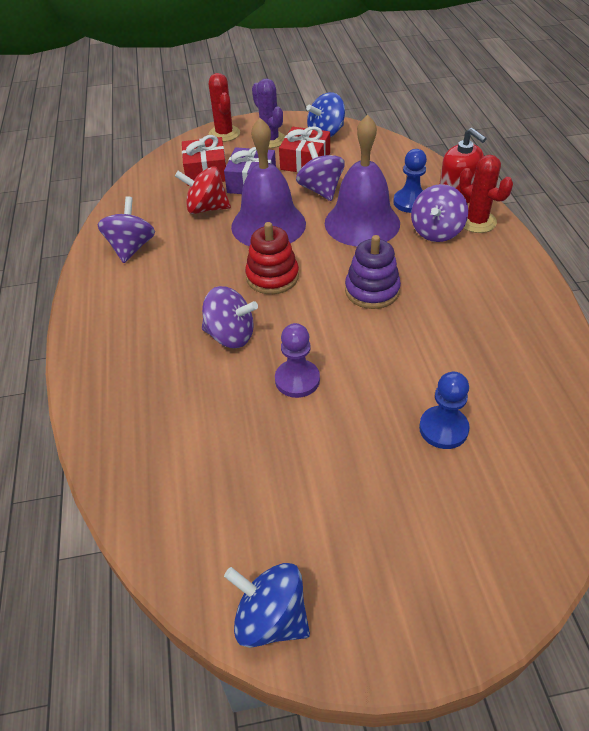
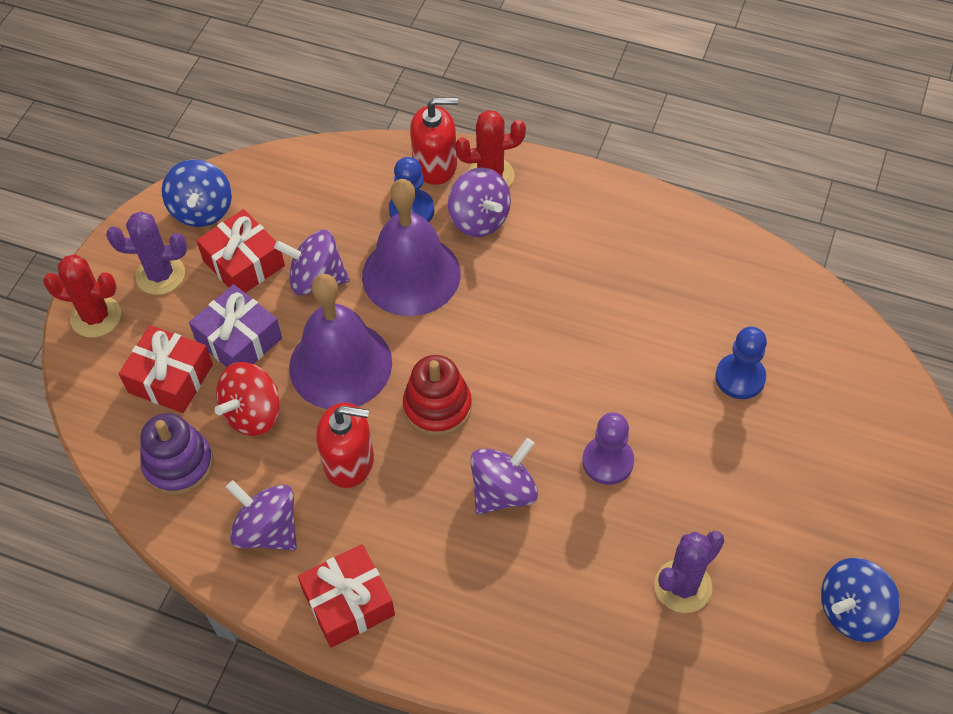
camera: 60 degrees left, 10 degrees up
(100, 301) = (348, 603): none -> red gift
(202, 258) = (349, 461): none -> red soap dispenser
(218, 474) = (683, 586): none -> purple cactus
(372, 290) = (527, 328): purple stacking toy -> purple stacking toy (178, 464)

